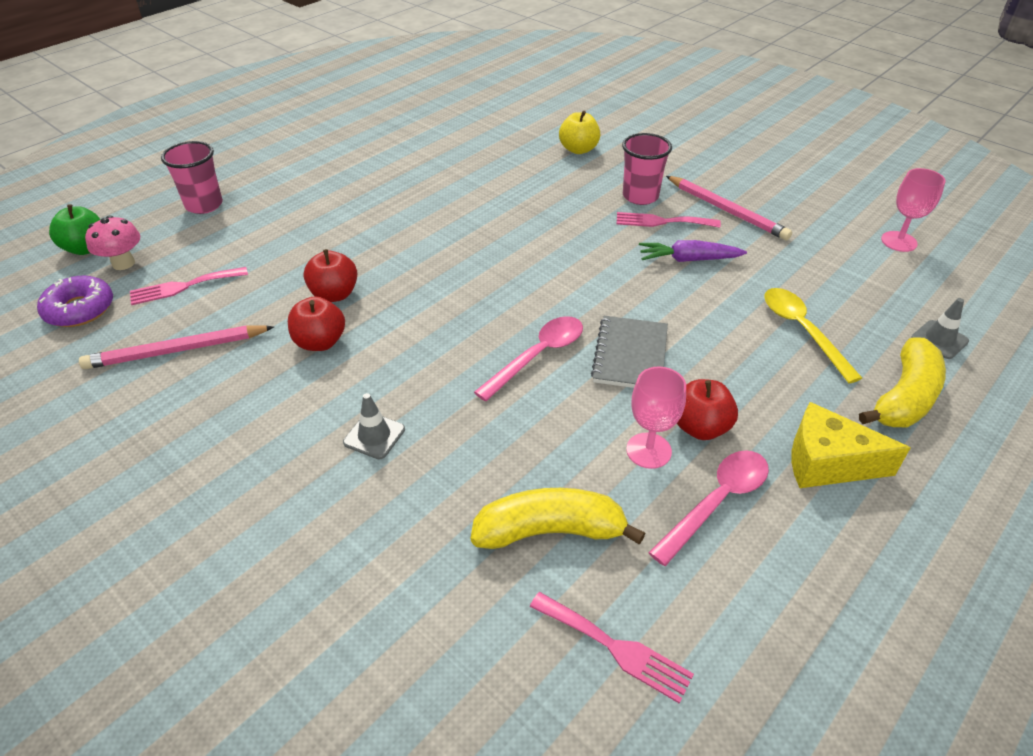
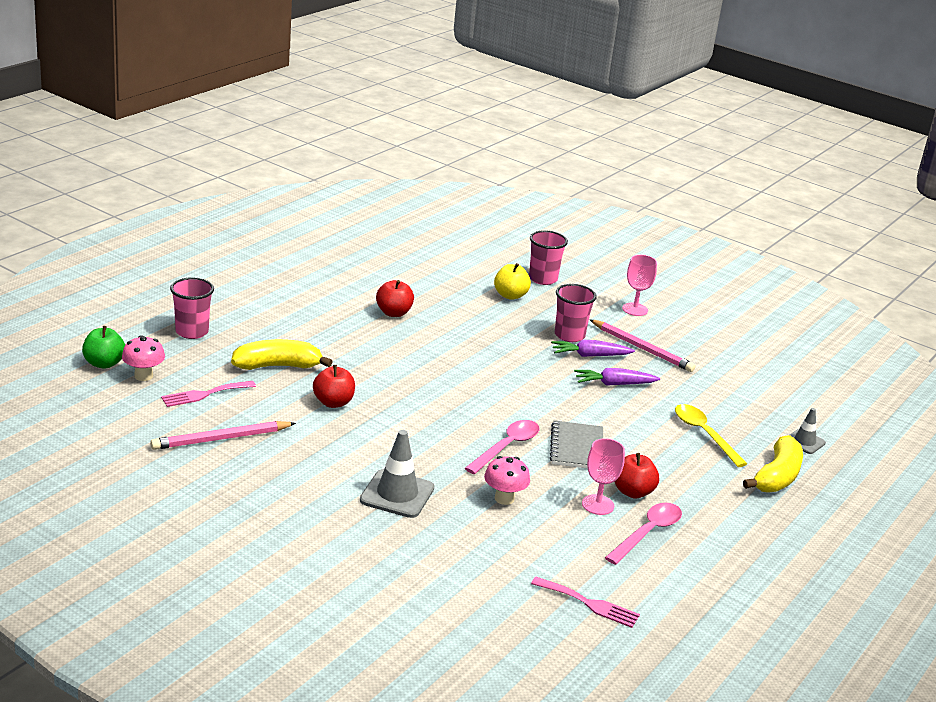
camera: 10 degrees left, 15 degrees down
(80, 309) = (125, 409): purple donut -> none
(320, 342) = (334, 435): red apple -> red apple (393, 313)
(374, 436) = (397, 494): grey traffic cone -> grey traffic cone, size x1.72
(519, 441) = (504, 498): none -> pink mushroom
(550, 531) = (536, 547): yellow banana -> yellow banana (277, 366)
(618, 129) = (543, 279): none -> pink cup
(662, 221) = (590, 355): pink fork -> purple carrot
(827, 463) = (722, 513): yellow cheese -> none
(899, 241) = (779, 375): pink goblet -> pink goblet (635, 309)

